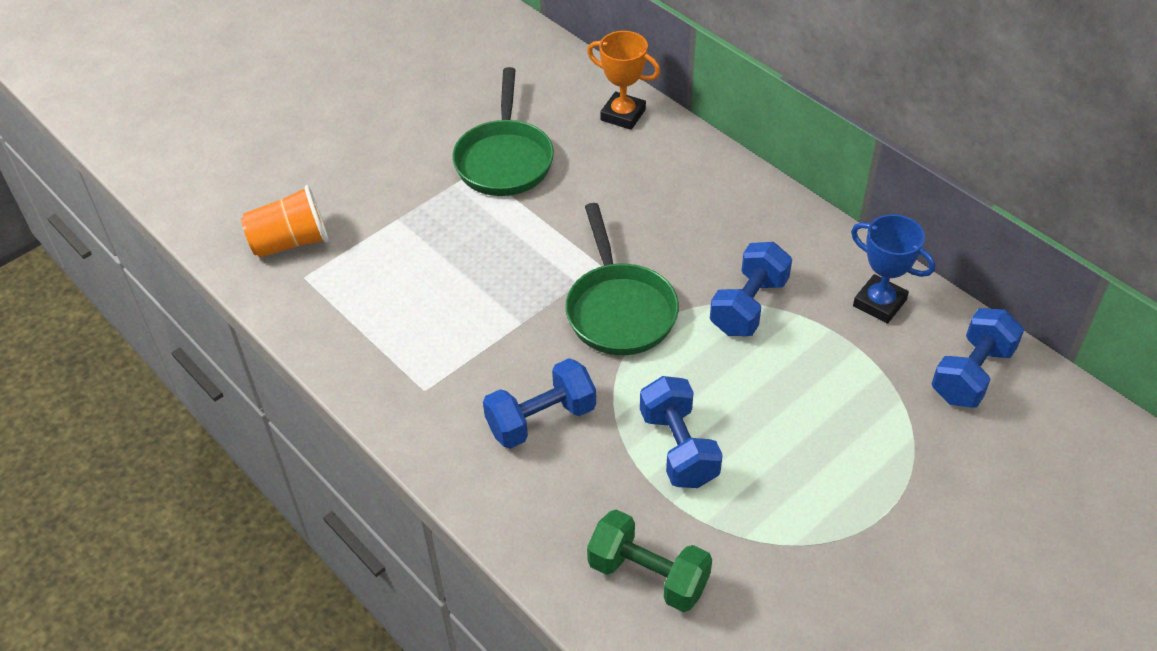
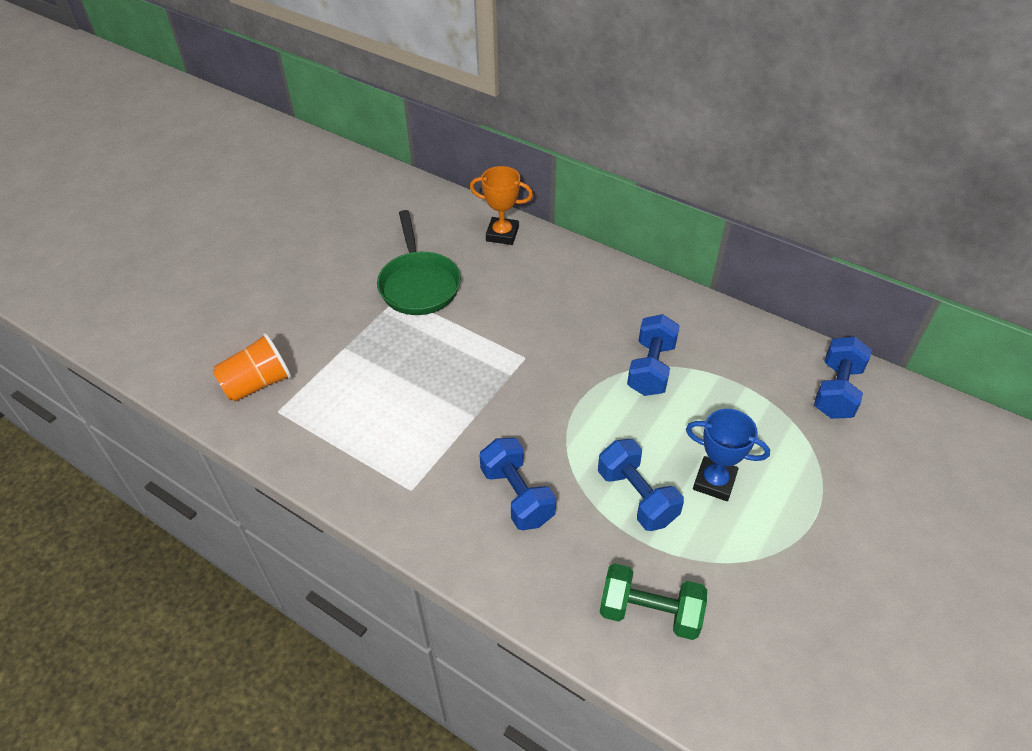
camera: 15 degrees left, 0 degrees up
(541, 419) = (517, 495): blue dumbbell -> blue dumbbell turned 75 degrees counterclockwise
(619, 309) = (550, 390): green pan -> none
(879, 303) = (748, 348): blue trophy -> blue trophy (714, 481)

